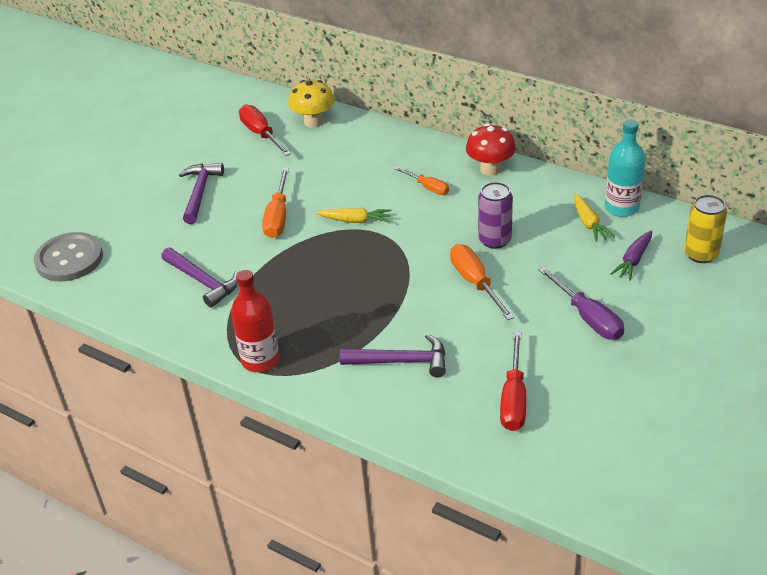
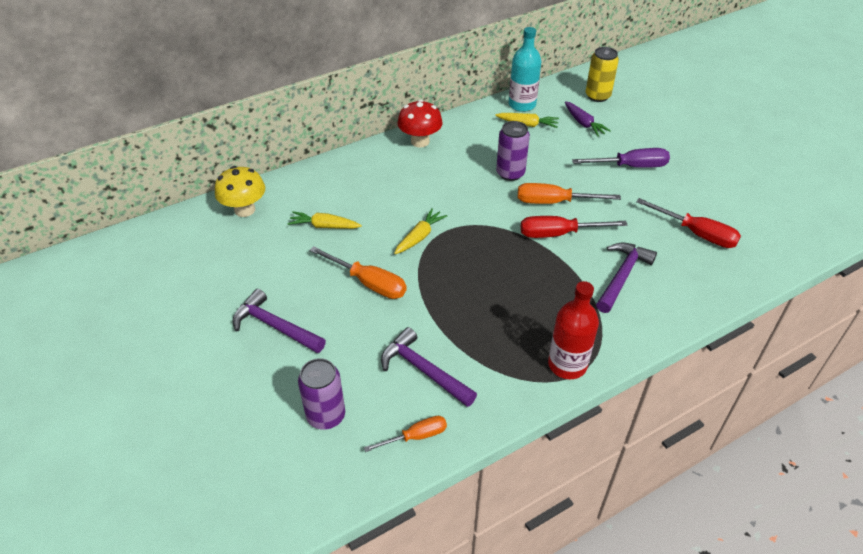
camera: 65 degrees left, 5 degrees up
(69, 259) = (288, 478): grey button -> none
(131, 252) = (326, 416): none -> purple can
(203, 282) = (423, 370): purple hammer -> purple hammer turned 120 degrees counterclockwise
(261, 134) = (225, 250): red screwdriver -> red screwdriver (559, 234)
(326, 167) = (324, 226): none -> yellow carrot
(427, 187) = (412, 181): orange screwdriver -> orange screwdriver (416, 436)

